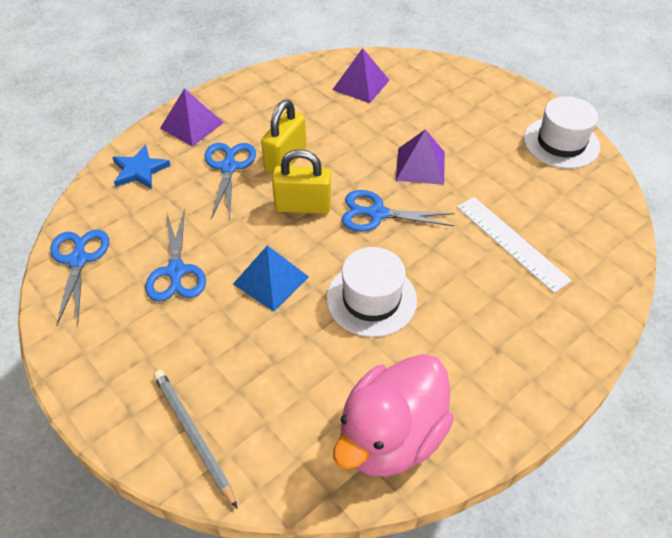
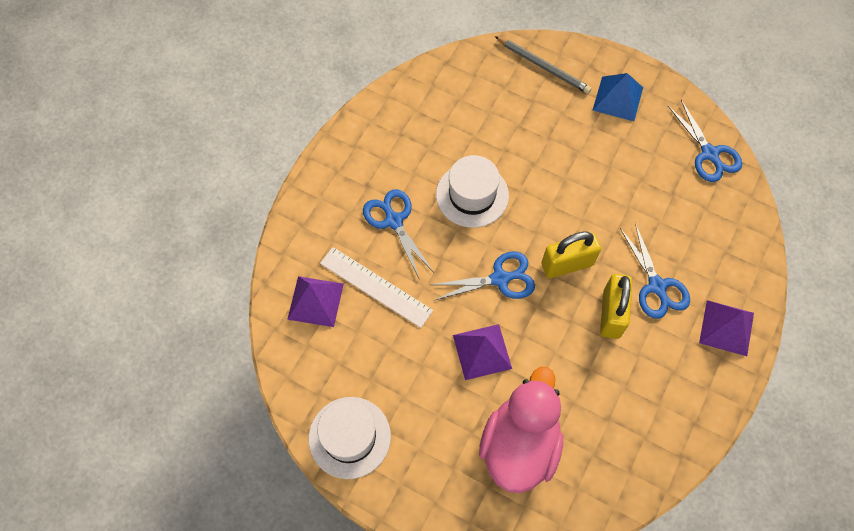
camera: 160 degrees right, 15 degrees up
(140, 170) = (732, 255): blue star -> none
(176, 271) = (630, 169): blue scissors -> blue scissors (394, 221)
(271, 280) = (555, 185): blue pyramid -> blue pyramid (618, 98)
(361, 84) = (590, 457): purple pyramid -> purple pyramid (315, 301)
(391, 437) = (422, 103): pink duck -> pink duck (519, 445)

